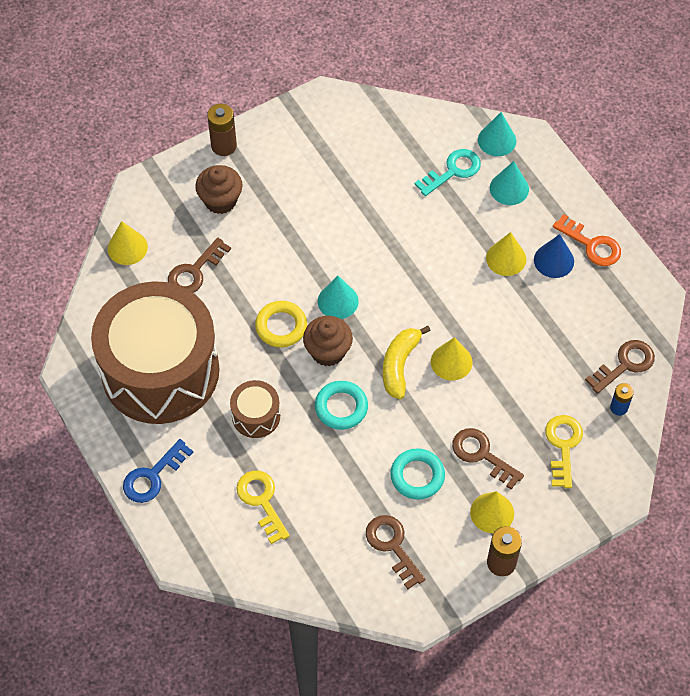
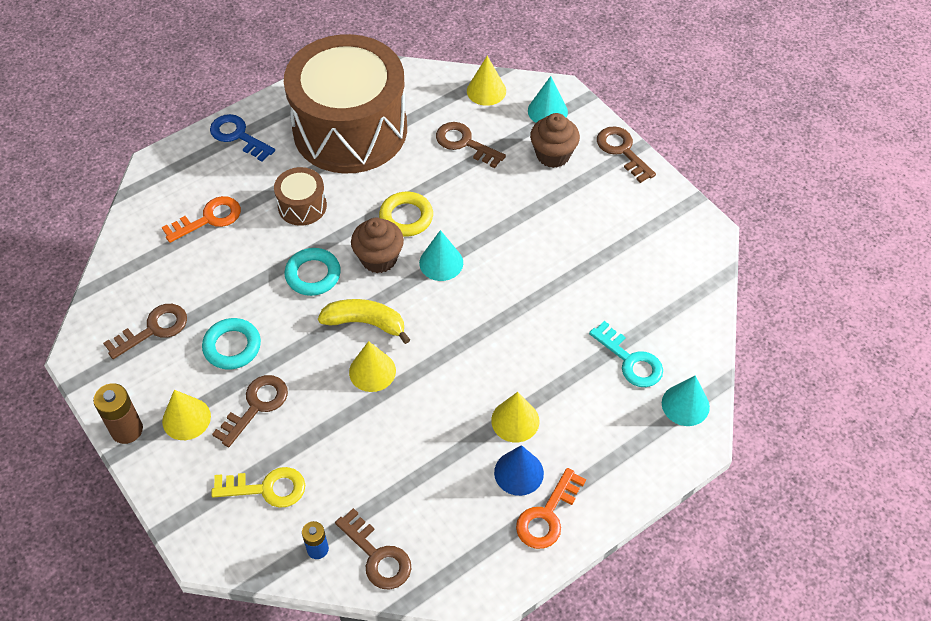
camera: 85 degrees right, 5 degrees down
(224, 146) = (622, 151): brown battery -> brown key
(262, 501) = (208, 219): yellow key -> orange key
(509, 188) = (616, 420): turquoise cone -> turquoise cone (547, 111)

